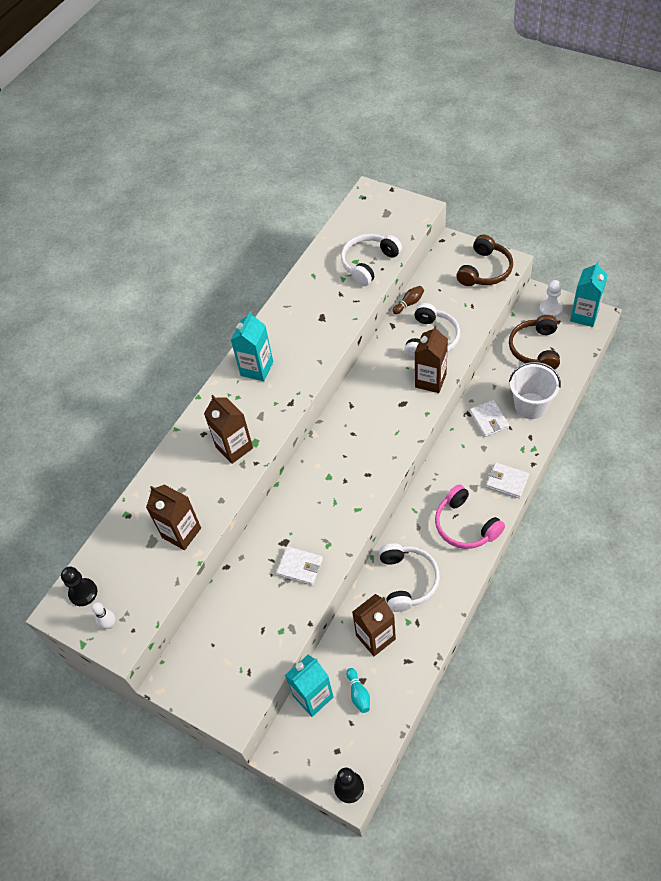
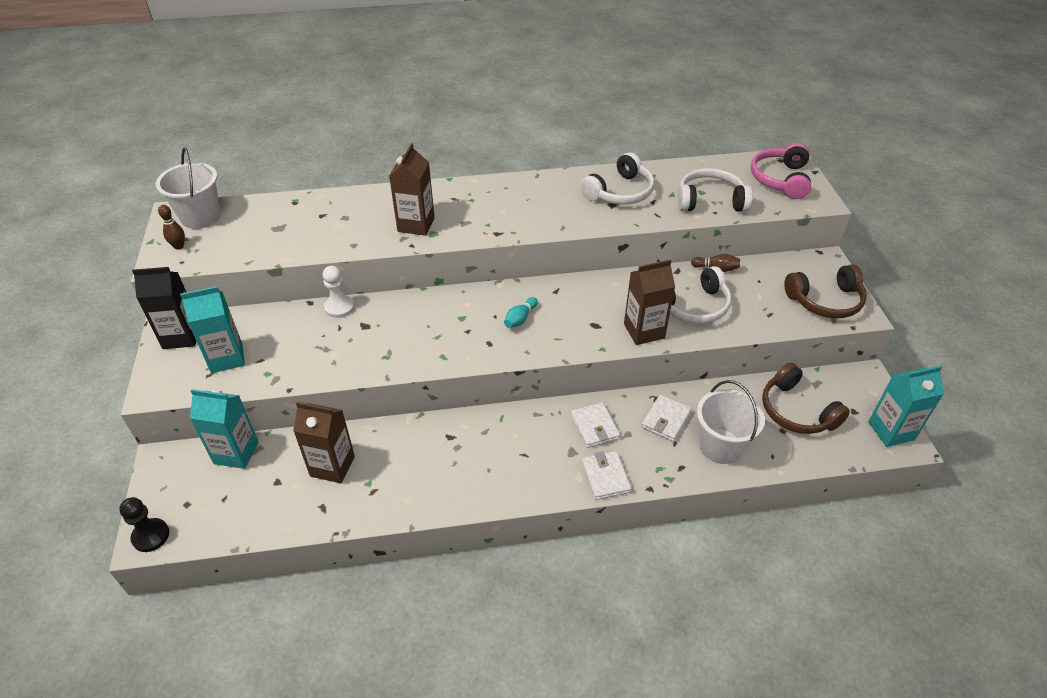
camera: 45 degrees right, 10 degrees down
(83, 593) = (200, 217): black pawn -> white bucket
(109, 624) = (179, 246): white bowling pin -> brown bowling pin
(181, 533) = (300, 239): brown carton -> none
(187, 675) = (181, 336): none -> black carton
(257, 368) = (513, 195): turquoise carton -> turquoise carton (226, 358)
(300, 567) = (346, 350): white wallet -> white wallet (594, 427)
(358, 694) = (260, 487): turquoise bowling pin -> turquoise bowling pin (520, 319)
(407, 580) = (416, 457): white headphones -> white headphones (620, 192)
(465, 525) = (519, 469): pink headphones -> pink headphones (780, 179)
(535, 349) = (796, 411): brown headphones -> brown headphones turned 90 degrees counterclockwise
(550, 309) = (862, 396): white pawn -> white pawn (339, 307)

